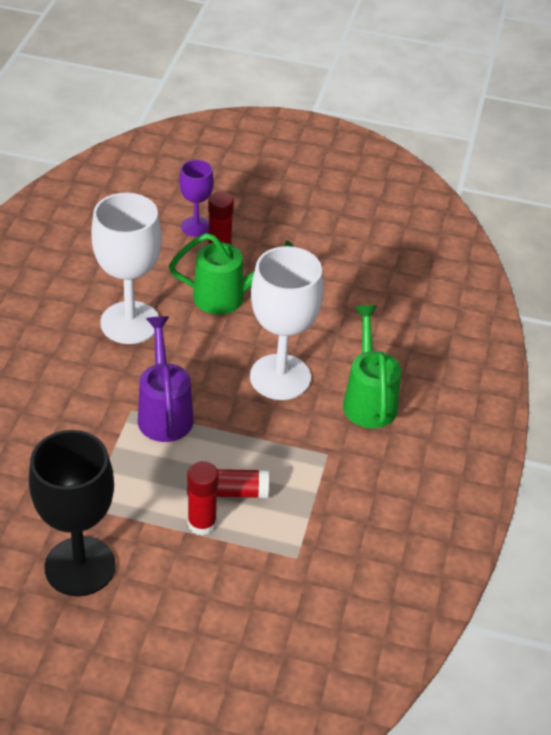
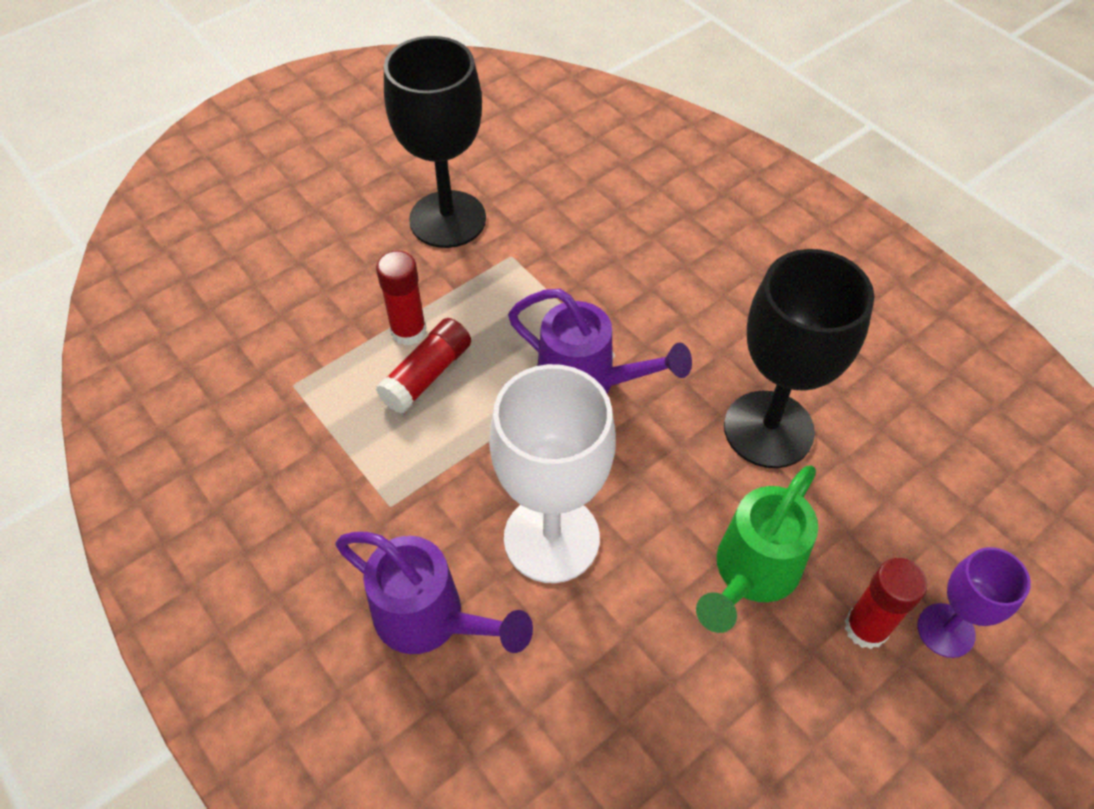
camera: 130 degrees right, 10 degrees up
(130, 323) = (768, 429): white goblet -> black goblet
(368, 399) = (430, 619): green watering can -> purple watering can

